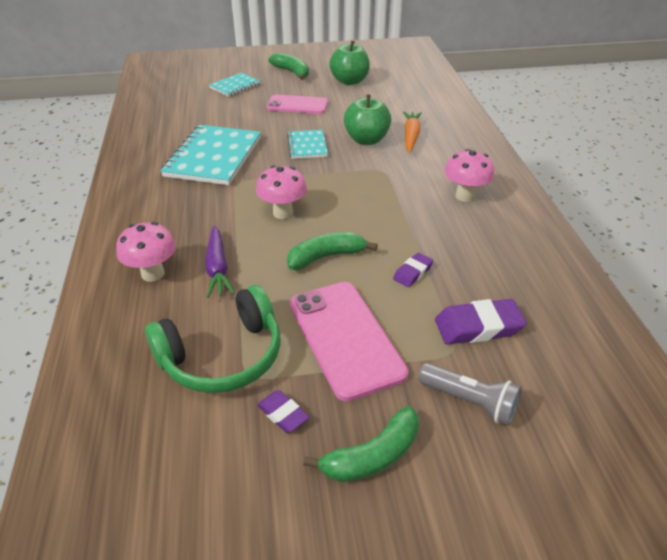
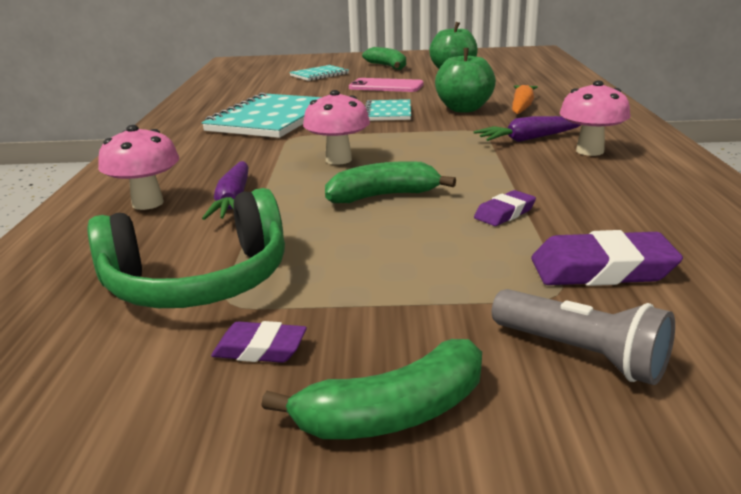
camera: 10 degrees right, 15 degrees down
(283, 414) = (260, 349): purple eraser -> purple eraser turned 45 degrees counterclockwise
(345, 338) = (387, 271): pink phone -> none
(421, 181) = (530, 139): none -> purple carrot

